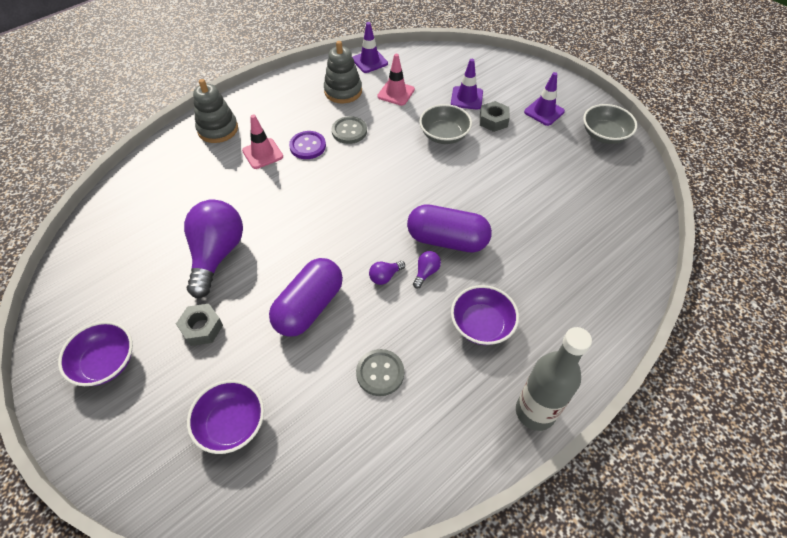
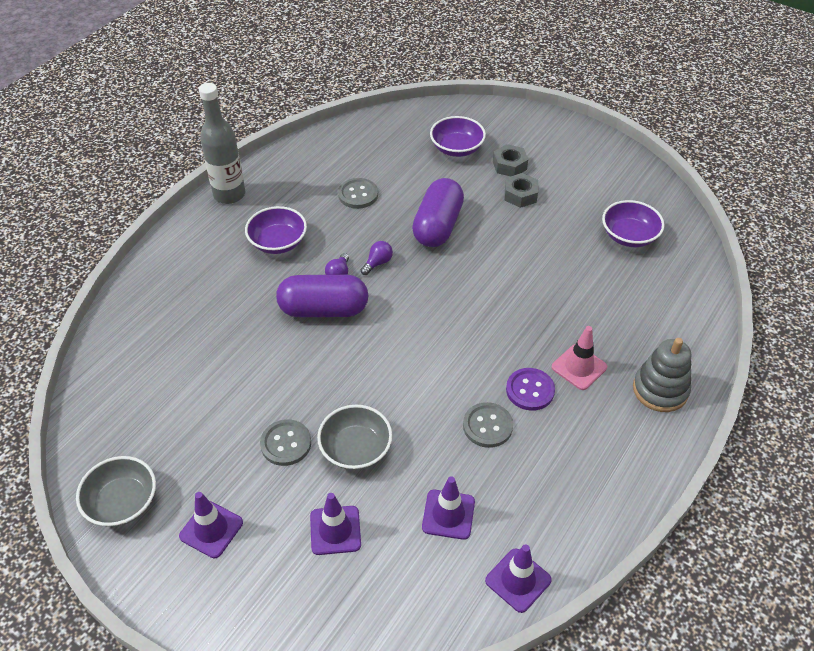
camera: 165 degrees right, 5 degrees down
(106, 363) = (577, 161): purple bowl -> purple bowl (629, 236)
(217, 254) = (549, 250): purple light bulb -> none
(343, 91) = (530, 499): grey stacking toy -> none
(396, 93) = (448, 514): pink traffic cone -> purple traffic cone
(492, 147) = (286, 443): none -> grey button
(493, 120) = (288, 492): grey nut -> grey nut (509, 165)

